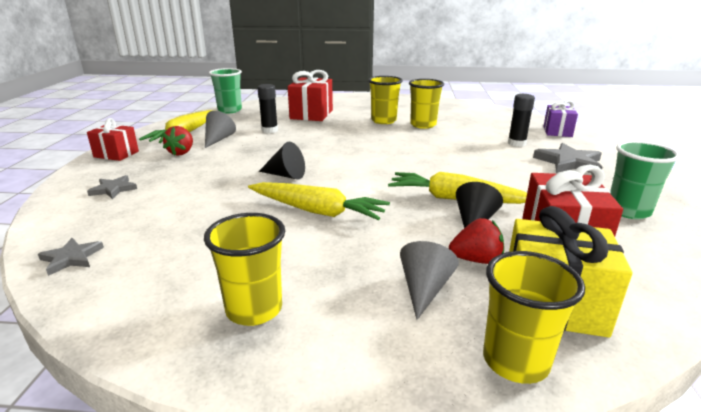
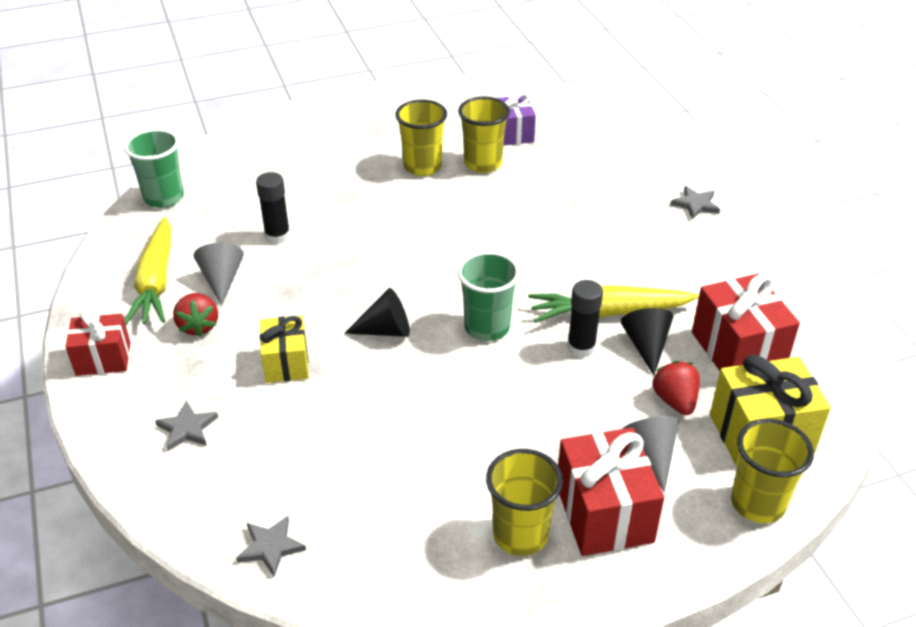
camera: 25 degrees left, 15 degrees up
(208, 176) = (286, 363): none -> yellow gift
(311, 114) = (305, 176): red gift -> red gift (604, 513)
(317, 211) = (475, 383): yellow carrot -> none
(476, 260) = (675, 401): red strawberry -> red strawberry turned 75 degrees counterclockwise
(516, 143) = (621, 178): black glue stick -> black glue stick (581, 347)
(557, 131) = (657, 136): purple gift -> purple gift (513, 133)
(569, 163) = (695, 205): grey star -> grey star, size x0.59
(628, 211) = (781, 279): green cup -> green cup (487, 327)

